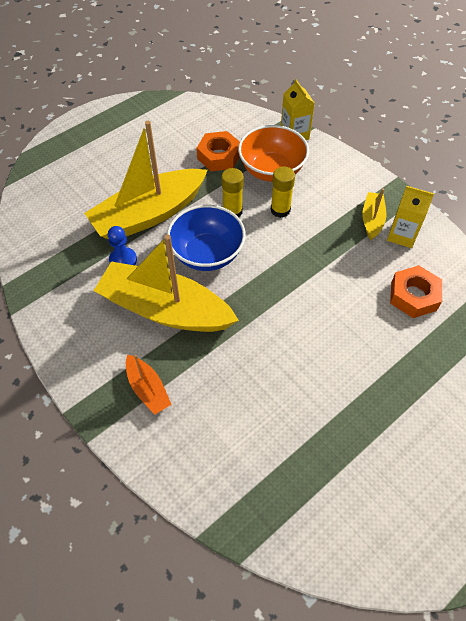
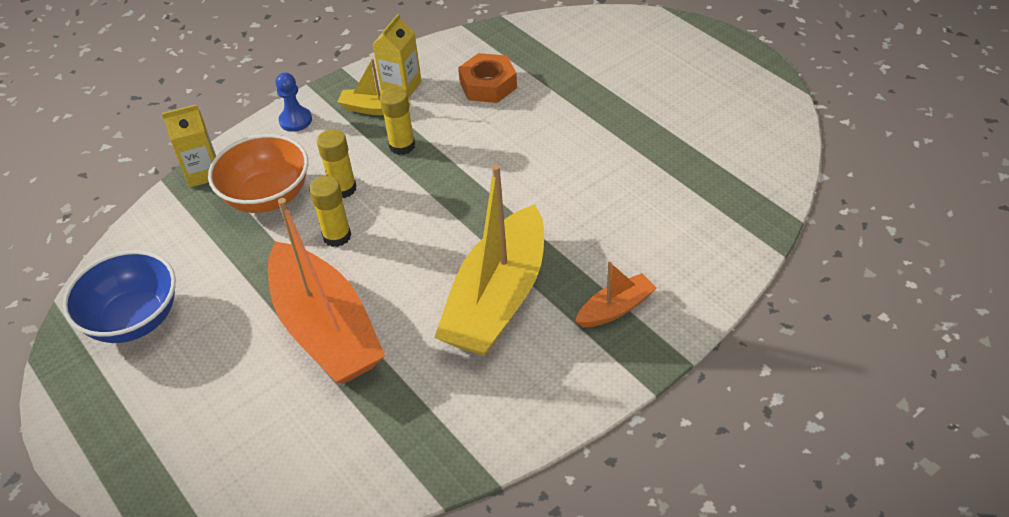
camera: 85 degrees left, 10 degrees down
(123, 260) = (409, 353): blue pawn -> blue pawn (295, 120)
(149, 214) = (326, 329): yellow boat -> orange boat
(207, 254) = (409, 260): blue bowl -> blue bowl (134, 319)
(219, 156) = (223, 253): orange nut -> none
(329, 241) = (402, 146): none -> yellow glue stick

